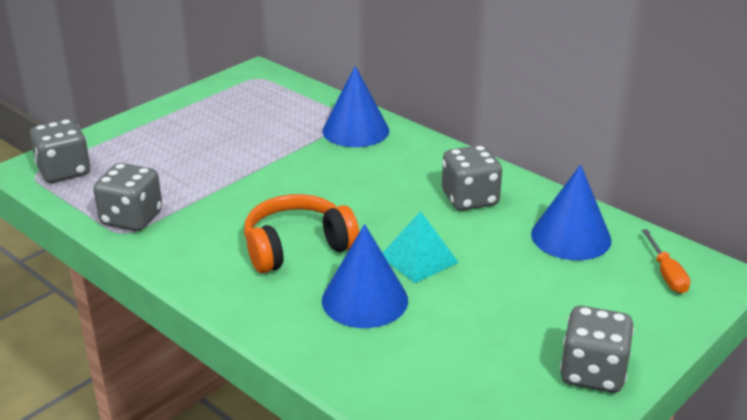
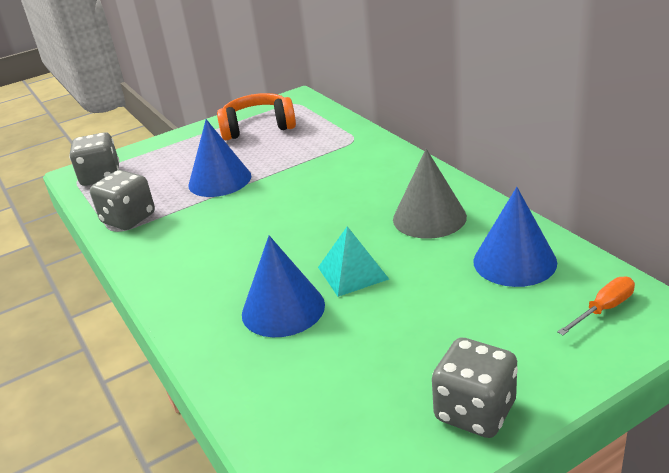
camera: 20 degrees right, 0 degrees up
(297, 247) = (249, 253): orange headphones -> orange headphones (258, 127)
(355, 130) = (354, 150): blue cone -> blue cone (219, 180)
(470, 199) = (429, 217): grey dice -> grey cone
(666, 274) = (603, 309): orange screwdriver -> orange screwdriver turned 135 degrees counterclockwise

